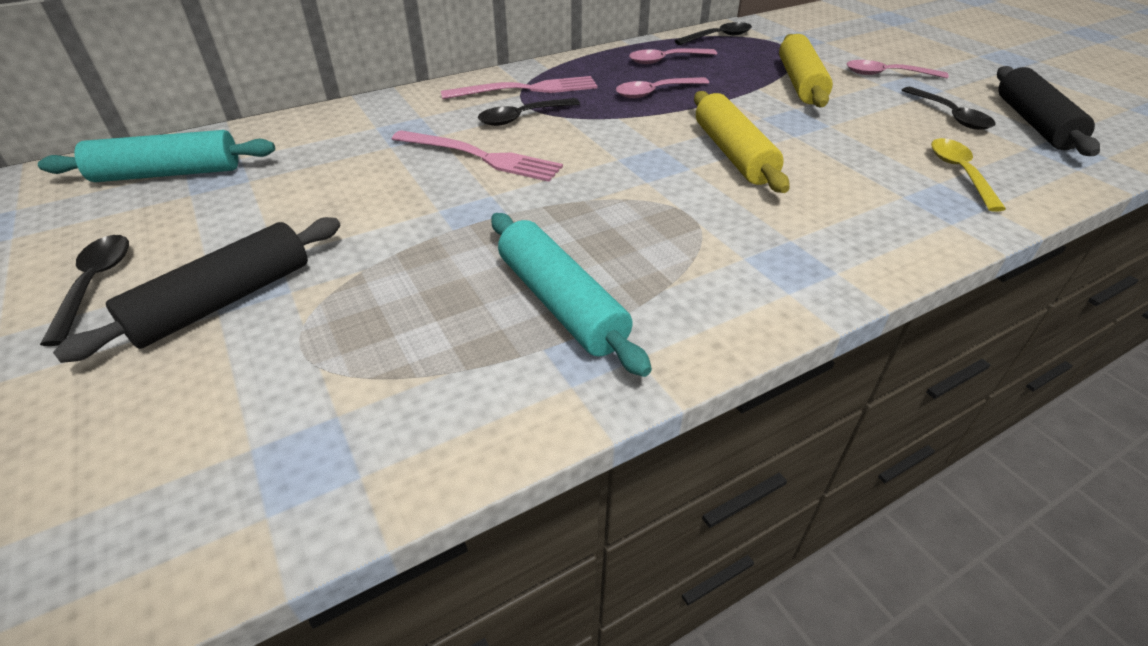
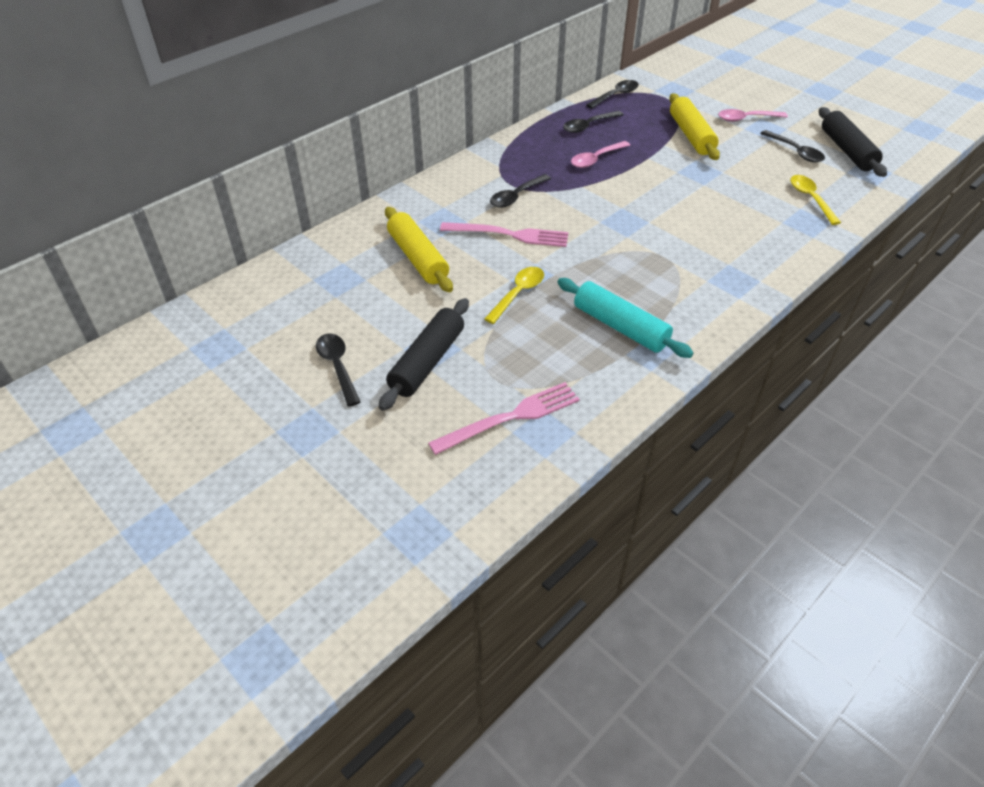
camera: 15 degrees left, 5 degrees up
(168, 173) = (304, 283): turquoise rolling pin -> none
(435, 230) = (518, 294): none -> yellow spoon
(526, 89) = (503, 170): pink fork -> pink fork (510, 417)
(666, 60) = (588, 126): pink spoon -> black spoon
(733, 154) = (671, 205): yellow rolling pin -> yellow rolling pin (418, 258)

